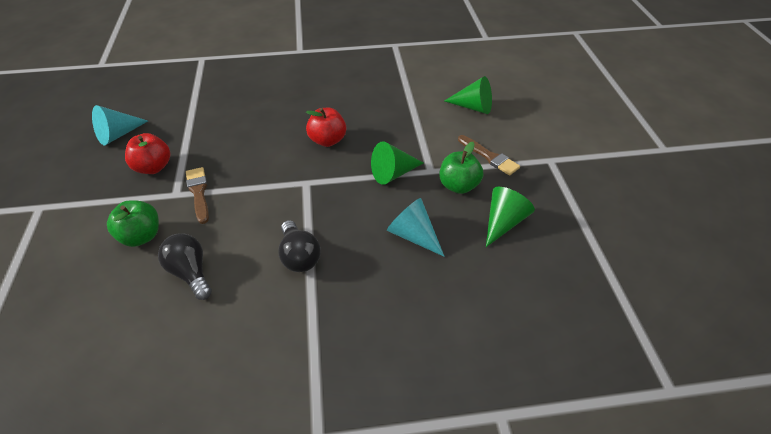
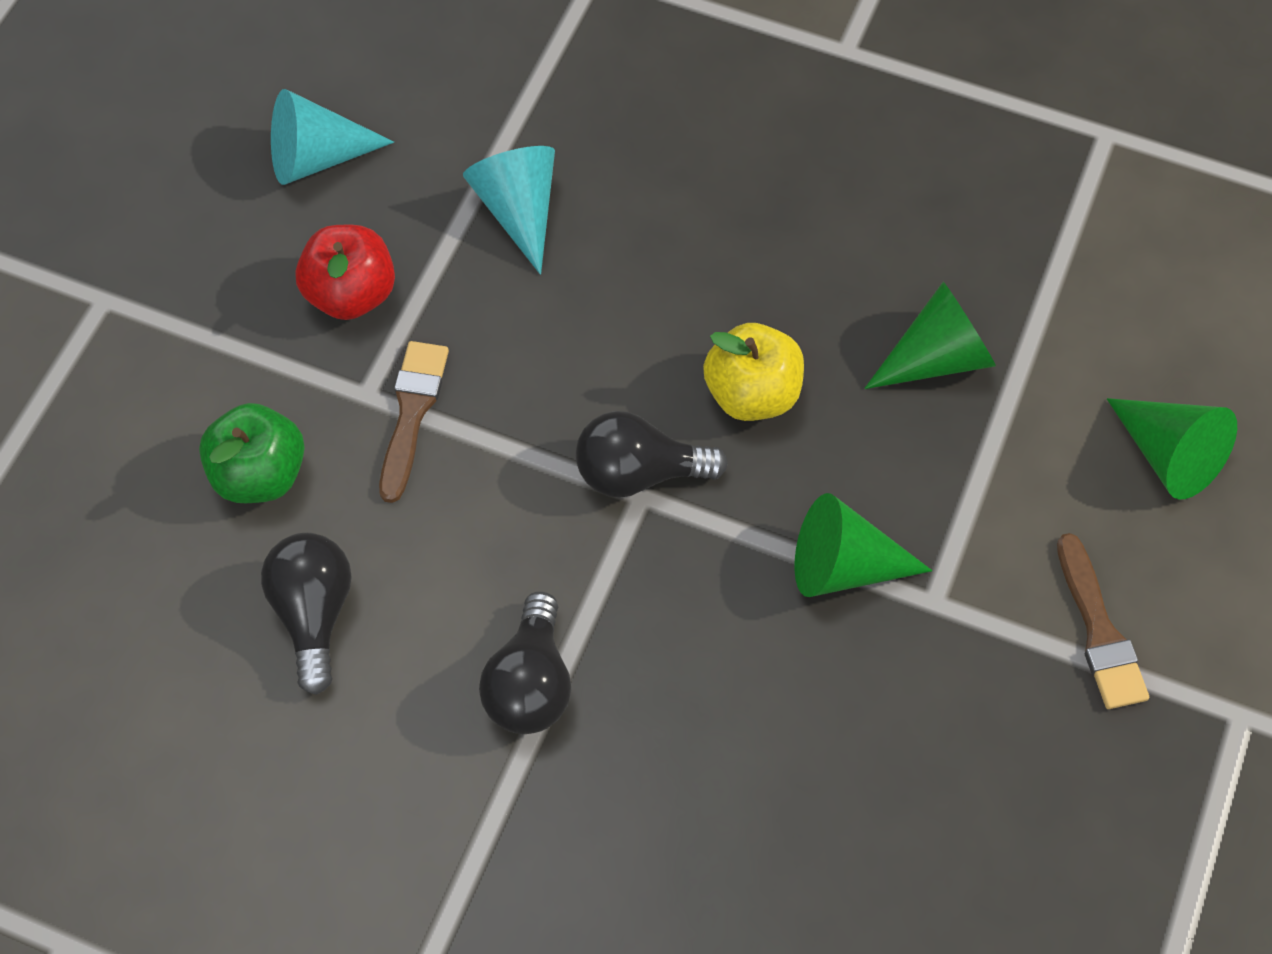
camera: 30 degrees right, 15 degrees up
(301, 176) = (639, 473): none -> black light bulb
(327, 140) = (752, 394): red apple -> yellow apple
(413, 235) = (786, 755): turquoise cone -> turquoise cone (518, 211)
(458, 186) = (969, 677): green apple -> none
(503, 222) = (1001, 826): green cone -> green cone (937, 358)

